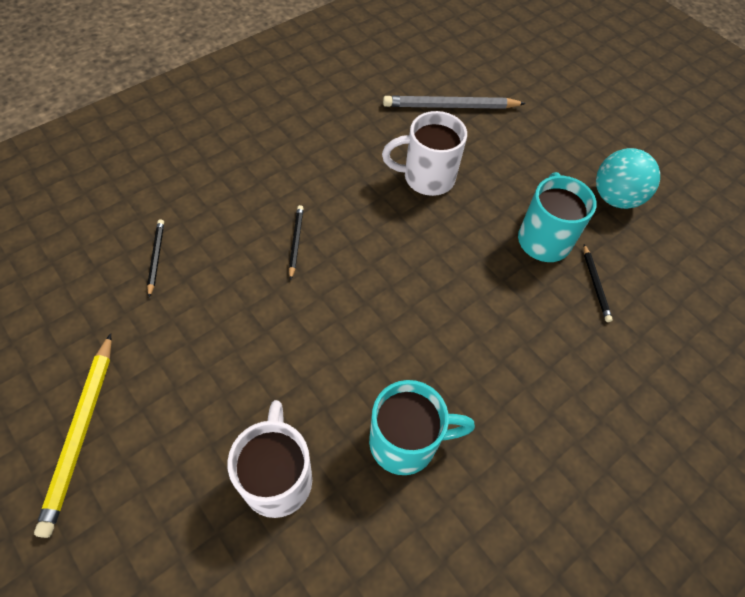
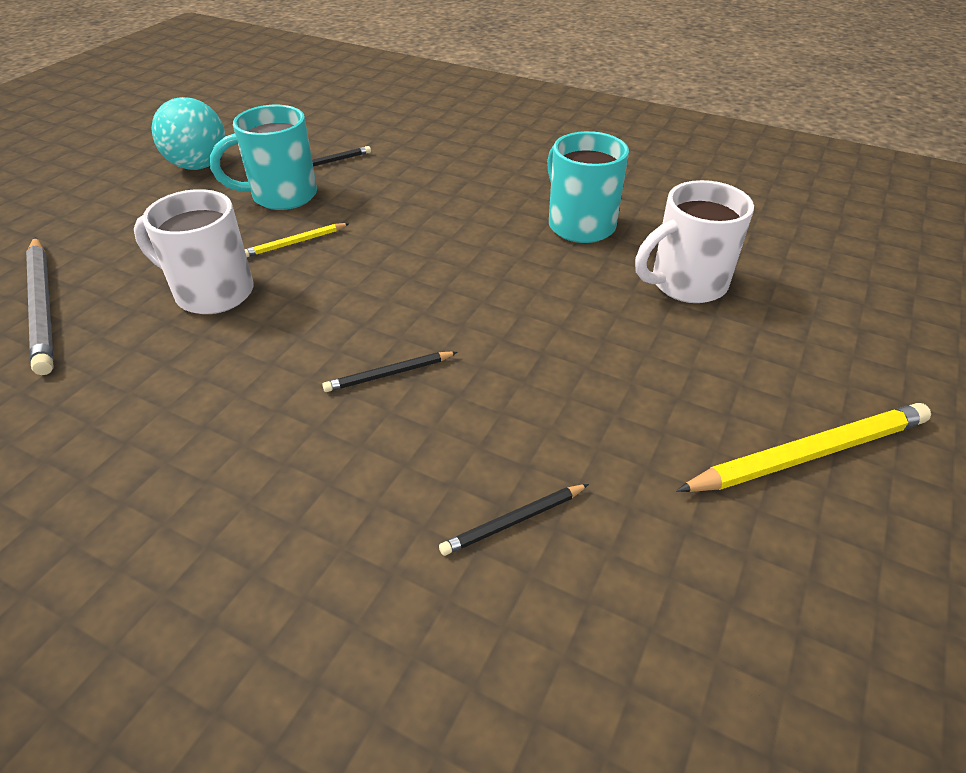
camera: 110 degrees left, 15 degrees down
(427, 178) = (212, 292): white mug -> white mug turned 135 degrees clockwise
(468, 231) = (295, 243): none -> yellow pencil

